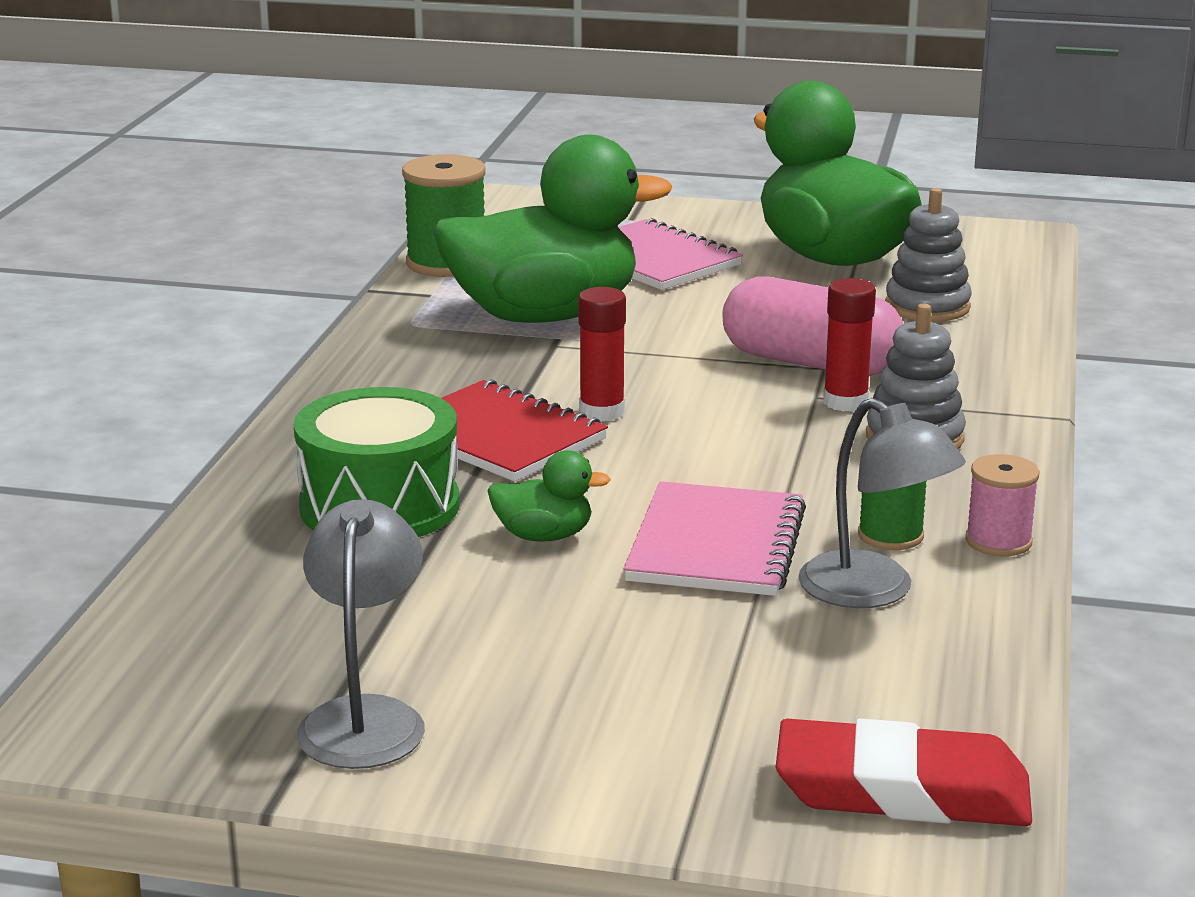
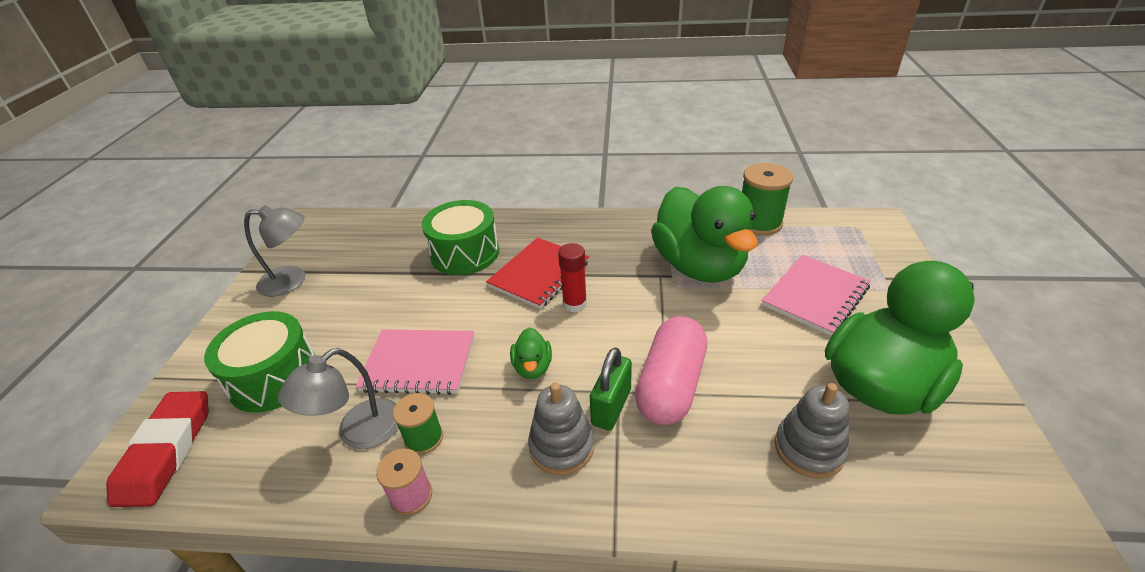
camera: 85 degrees right, 15 degrees up
(544, 536) = (433, 304): green duck -> green duck (532, 367)
(716, 695) = (274, 377): none -> green drum
(845, 402) = (611, 407): red glue stick -> green padlock

